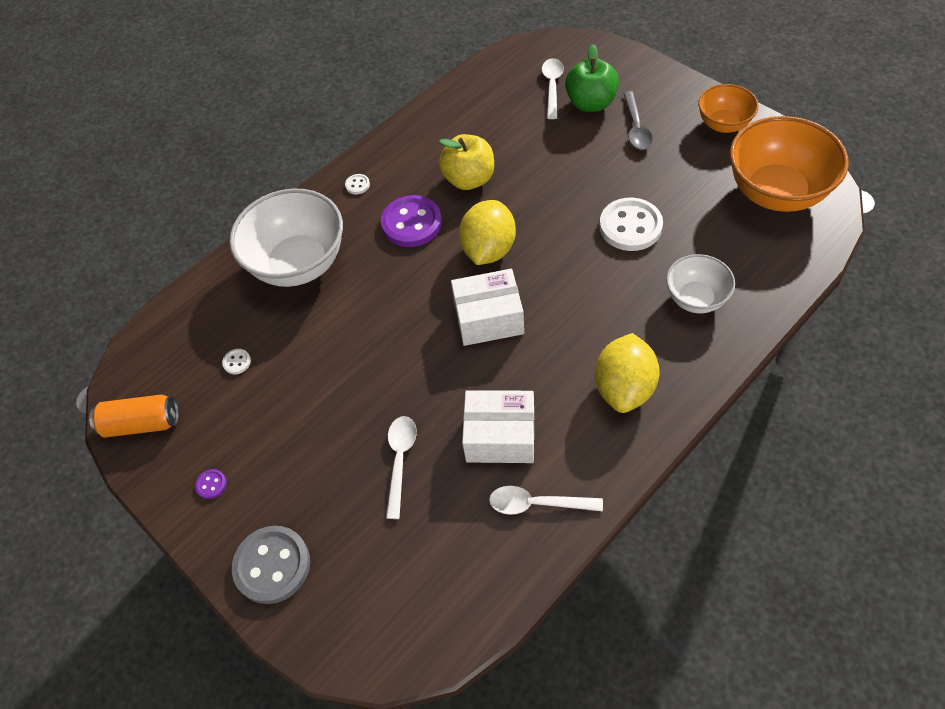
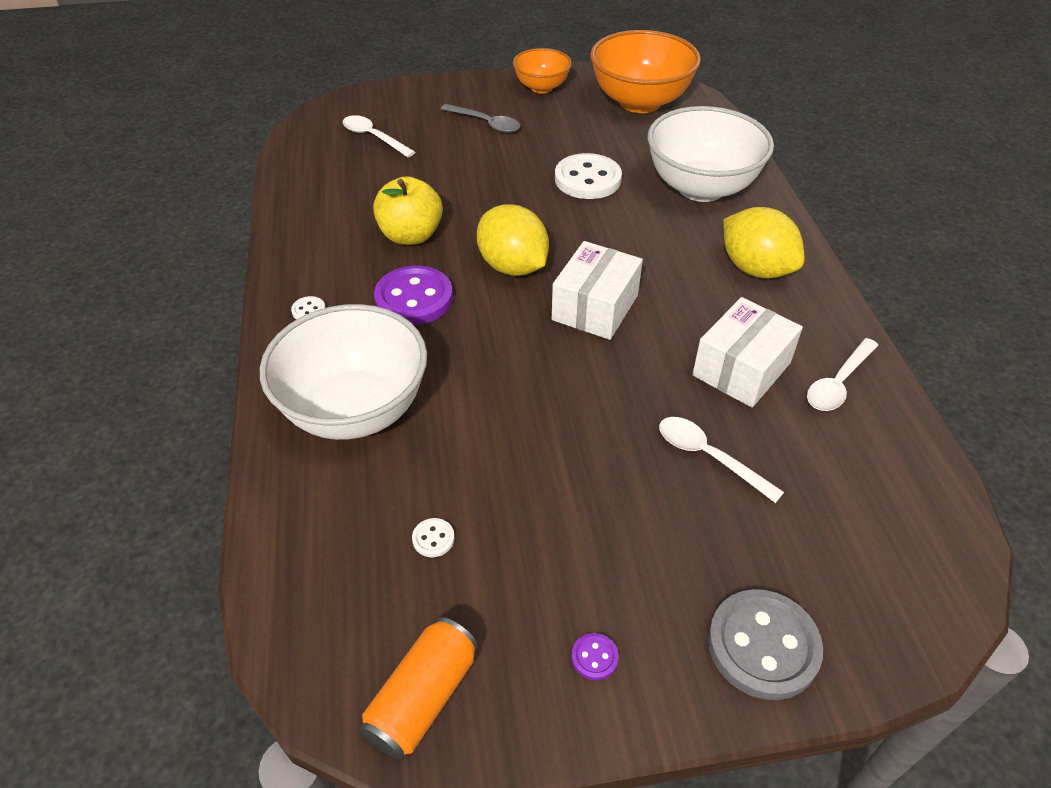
camera: 60 degrees left, 10 degrees down
(590, 103) = (424, 130): green apple -> none
(695, 298) = (701, 187): white bowl -> white bowl, size x1.79

